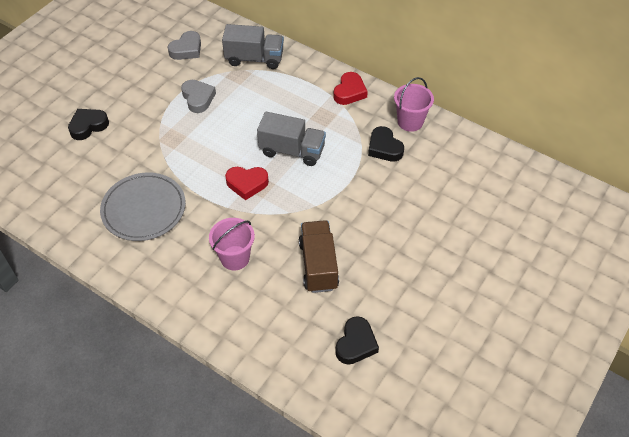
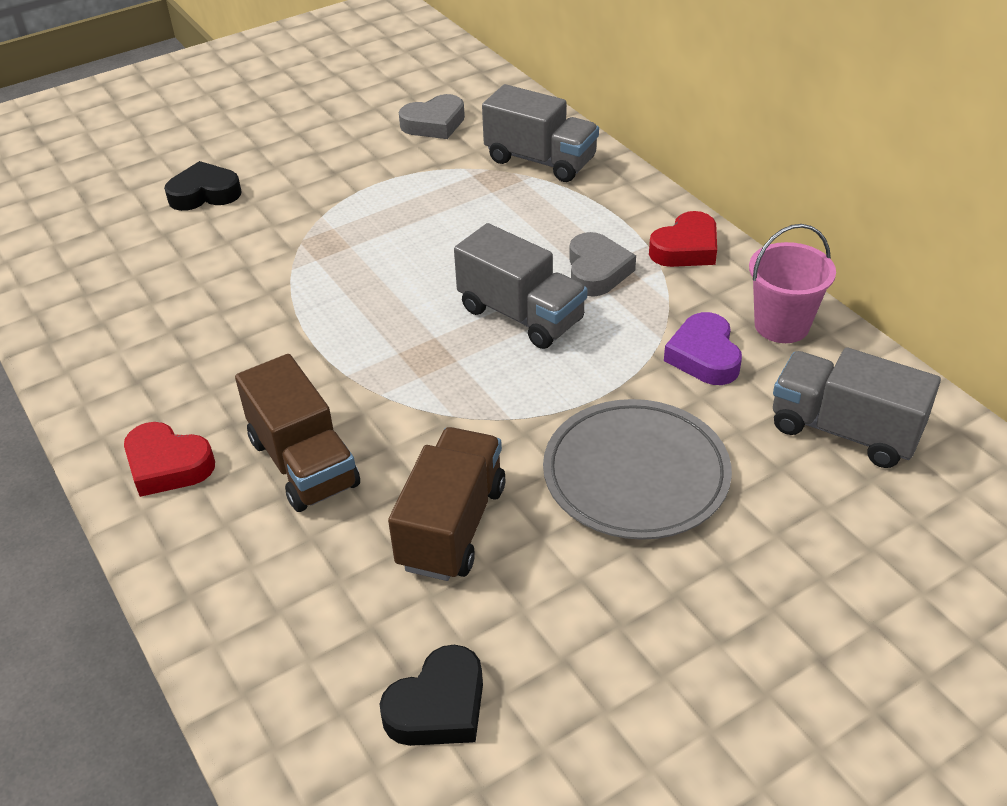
camera: 25 degrees right, 10 degrees down
(144, 209) = (203, 337): grey plate -> grey plate (636, 474)
(198, 98) = (406, 196): grey heart -> grey heart (597, 271)
(235, 258) = (304, 463): pink bucket -> brown truck
(247, 184) = (405, 346): red heart -> red heart (167, 465)
(384, 148) = (704, 356): black heart -> purple heart
(457, 167) = (844, 430): none -> grey truck

